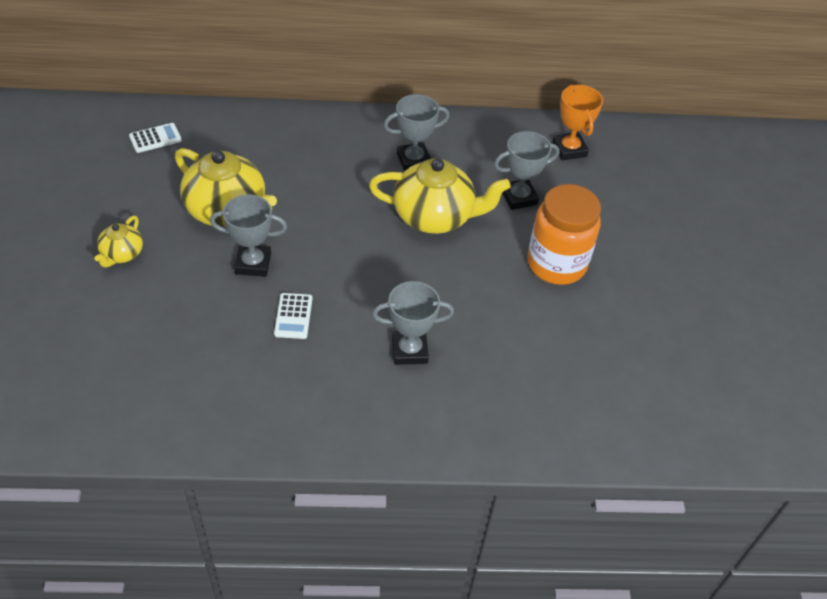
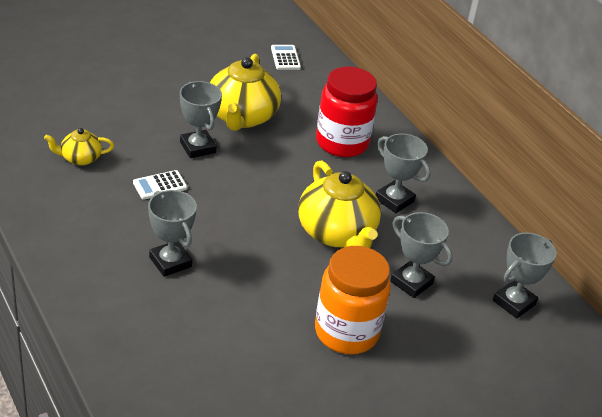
camera: 60 degrees right, 10 degrees down
(122, 254) = (157, 83): yellow teapot -> yellow teapot (80, 158)
(155, 138) = (285, 58): white calculator -> white calculator turned 135 degrees counterclockwise
(315, 158) = (342, 143): none -> red jar
(569, 149) = (514, 302): orange trophy -> grey trophy

